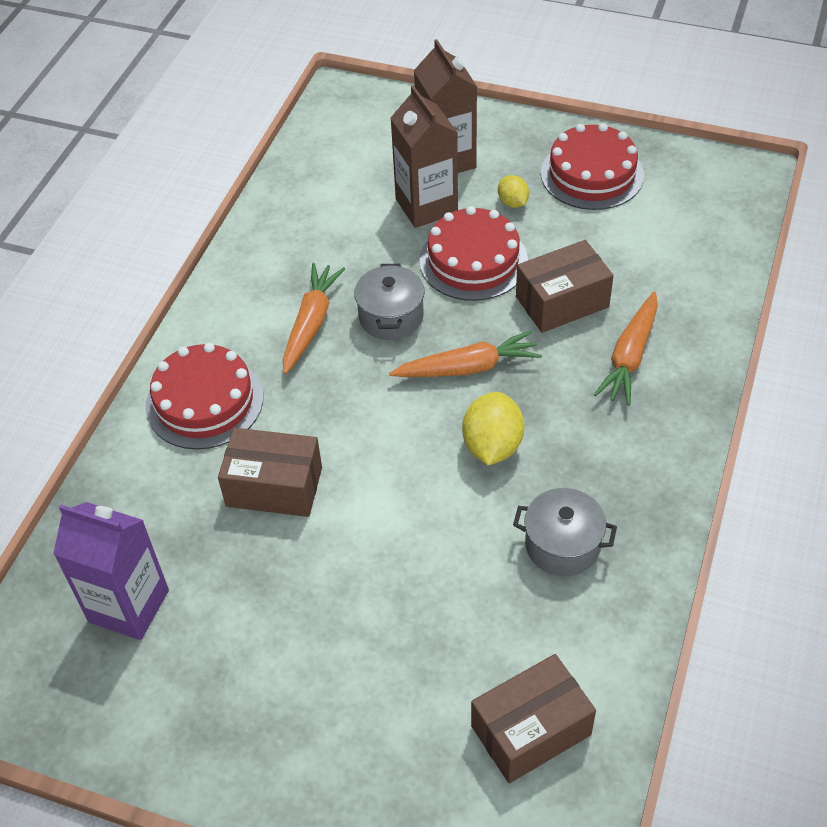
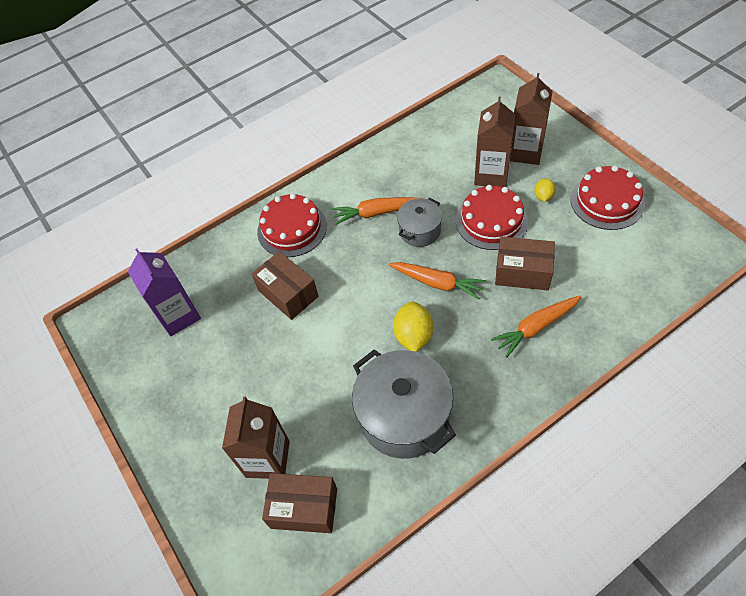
camera: 40 degrees right, 5 degrees up
(311, 323) = (376, 213): orange carrot -> orange carrot turned 150 degrees counterclockwise
(430, 705) = (268, 459): none -> brown carton
(492, 446) = (413, 336): yellow lemon -> yellow lemon turned 45 degrees counterclockwise
(562, 545) = (404, 416): grey pot -> grey pot, size x1.83

